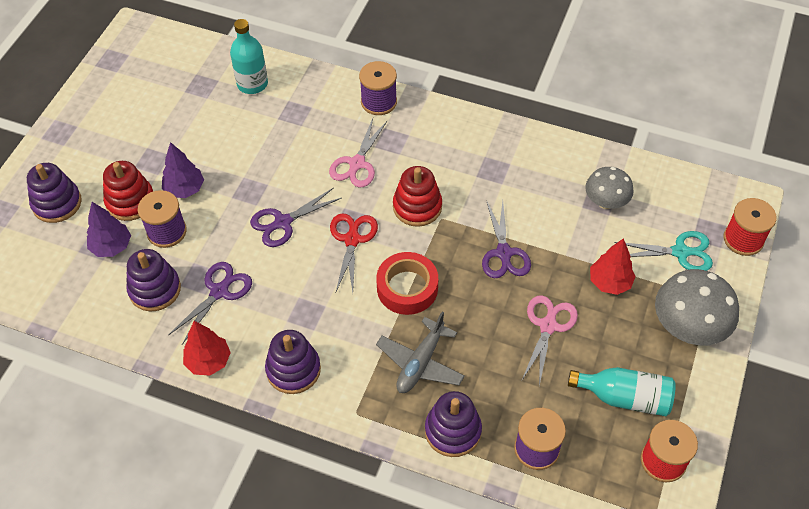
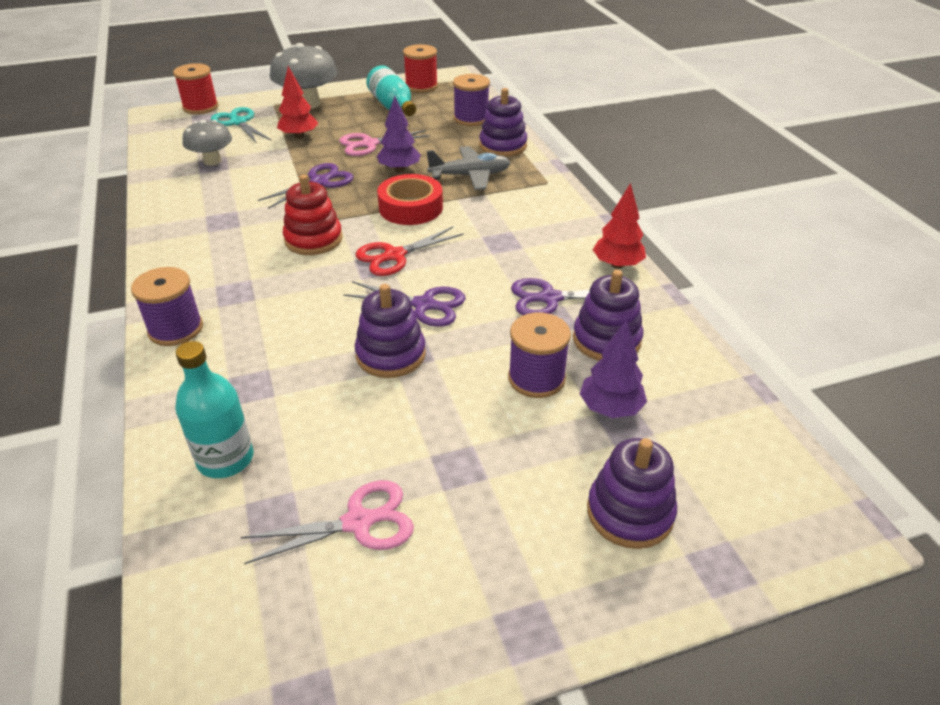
camera: 130 degrees left, 15 degrees down
(130, 201) = (538, 439): red stacking toy -> none
(184, 189) = (467, 403): purple tree -> purple tree (399, 170)
(293, 370) = (558, 222): purple stacking toy -> purple stacking toy (391, 355)
(357, 164) = (292, 298): pink scissors -> pink scissors (358, 522)

